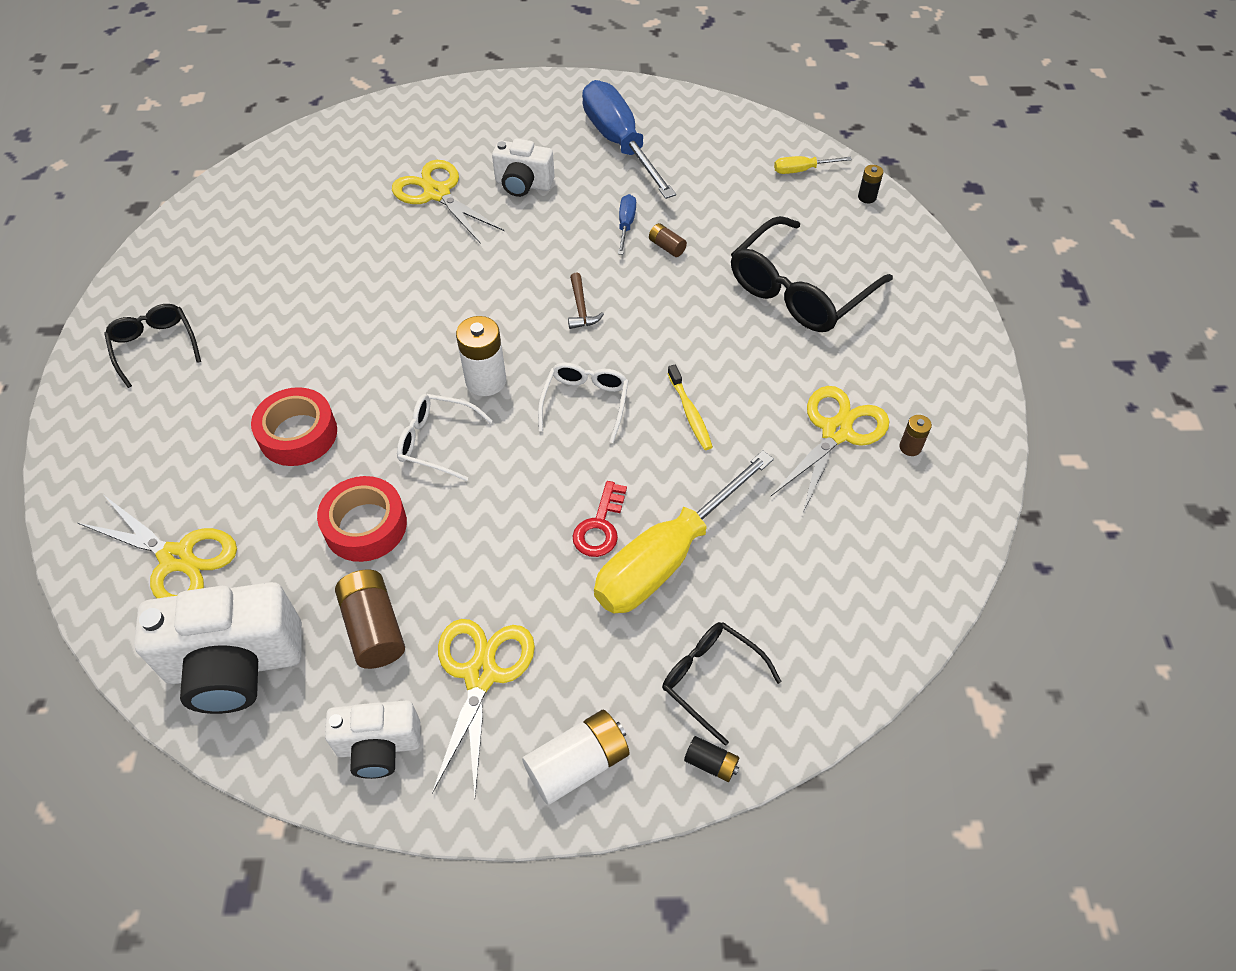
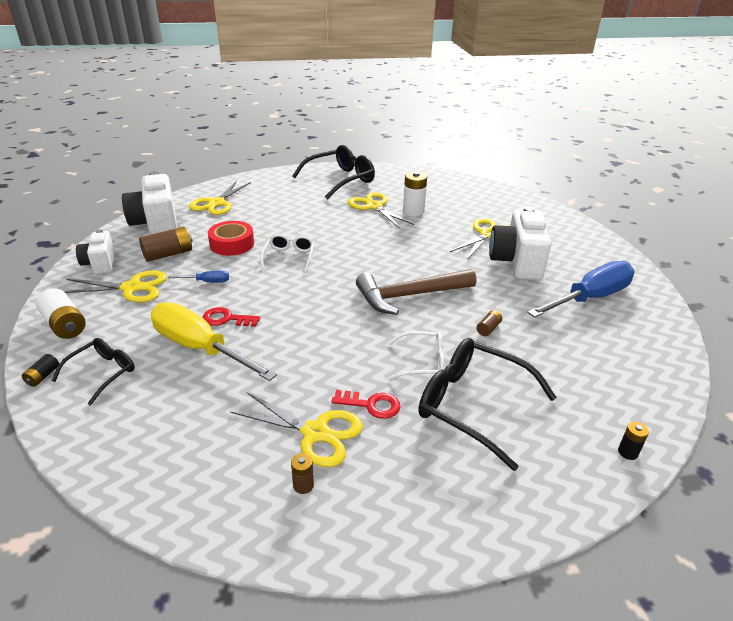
camera: 80 degrees right, 20 degrees down
(155, 346) = (340, 180): black glasses -> black glasses, size x1.77
(292, 311) = (374, 206): none -> yellow scissors
(298, 434) = (290, 219): red tape -> none
(486, 381) = (337, 267): white battery -> white battery (413, 211)
(523, 184) = (516, 263): white camera -> white camera, size x1.69
(581, 308) = (410, 296): brown hammer -> brown hammer, size x2.45
(585, 403) = (326, 305): white glasses -> white glasses (422, 362)
(626, 224) = (502, 308): blue screwdriver -> blue screwdriver (207, 282)
(690, 413) = (324, 350): yellow toothbrush -> none
(794, 376) = (371, 405): none -> red key
(802, 170) = (634, 402): yellow screwdriver -> none

